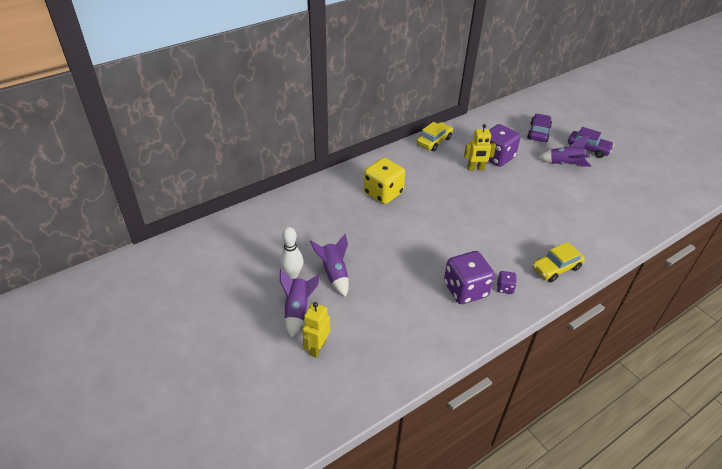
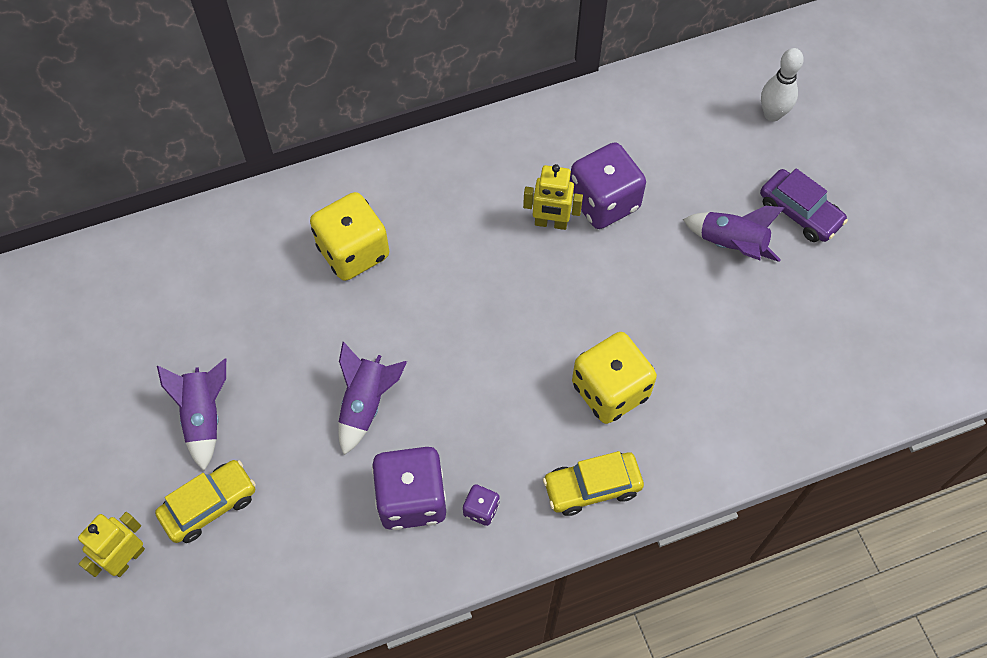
camera: 15 degrees right, 20 degrees up
(292, 274) = (135, 403): white bowling pin -> white bowling pin (772, 114)
(298, 310) = (121, 479): purple rocket -> purple rocket (366, 404)
(434, 141) = (500, 138): yellow car -> yellow car (209, 505)
(538, 133) = (719, 151): purple car -> none
(541, 227) = (610, 390): none -> yellow dice

